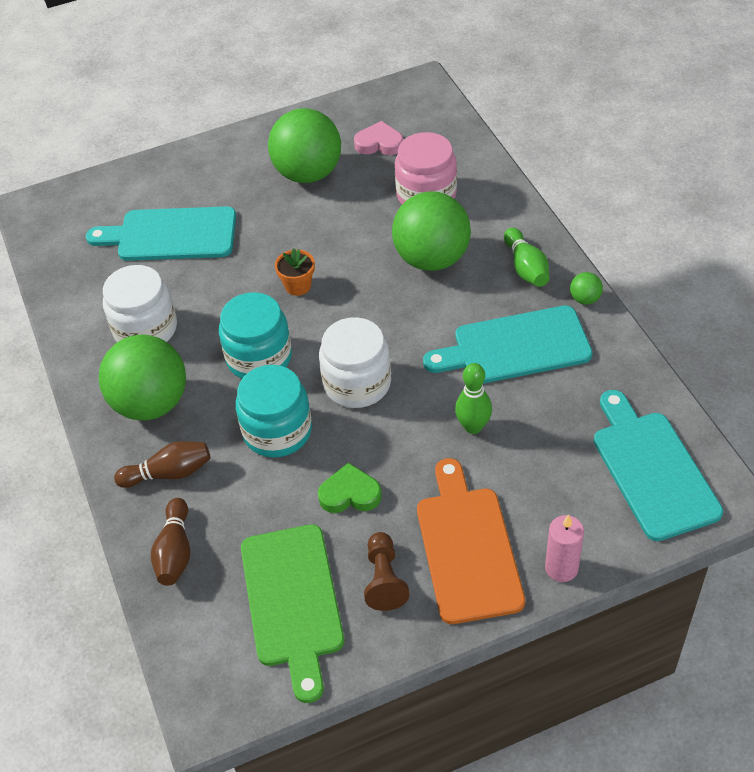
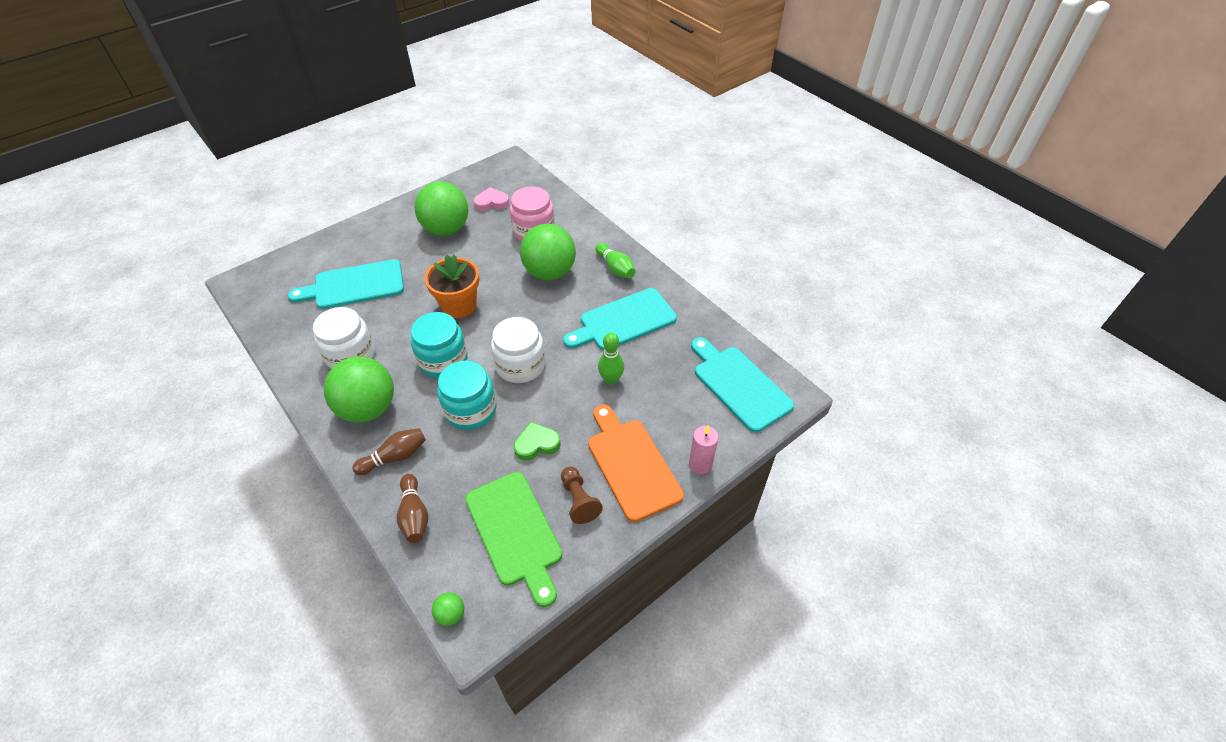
camera: 20 degrees left, 0 degrees up
(298, 286) = (459, 305): orange flower pot -> orange flower pot, size x1.80
(585, 299) = (660, 282): green ball -> green ball (451, 614)

